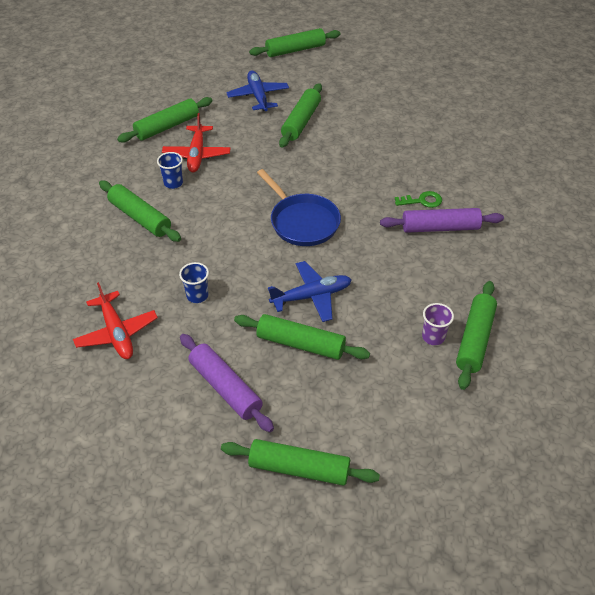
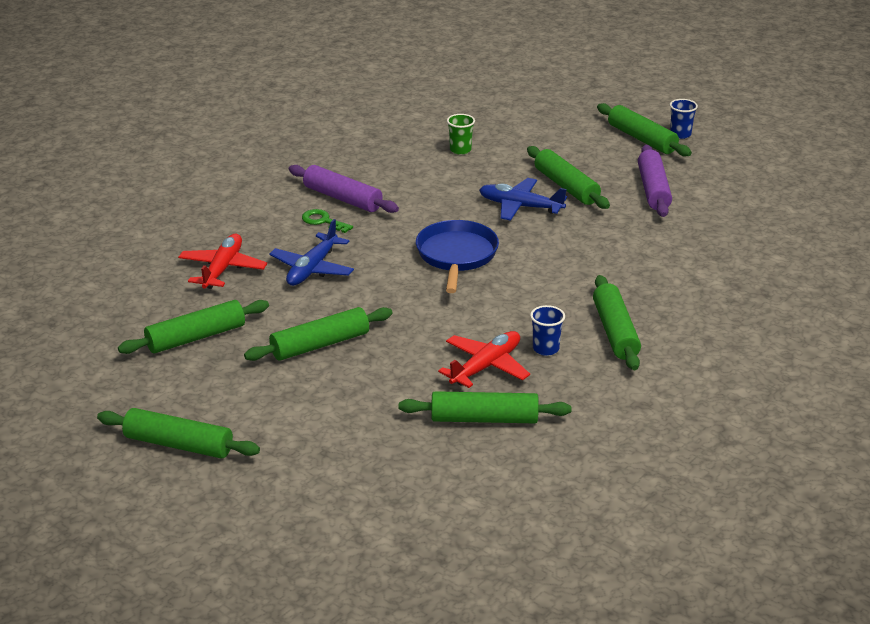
camera: 140 degrees left, 15 degrees down
(117, 332) = (715, 254): red plane -> red plane (223, 269)
(197, 295) = (619, 248): blue cup -> blue cup (680, 134)
(258, 96) = (324, 401): blue plane -> blue plane (312, 269)
(433, 337) = (460, 150): purple cup -> green cup
(474, 339) = (433, 137): green rolling pin -> green rolling pin (196, 337)

